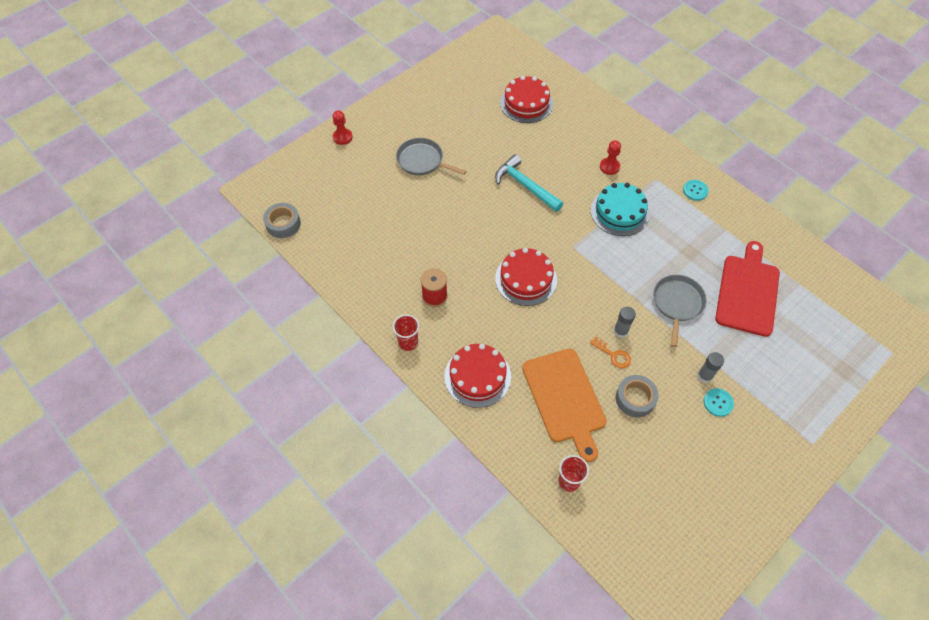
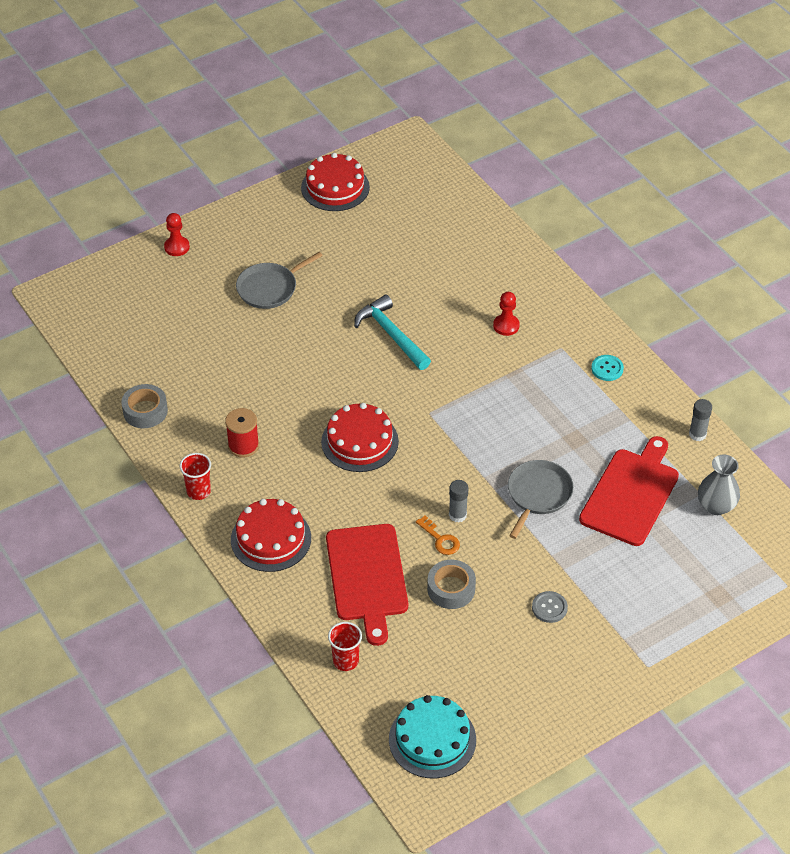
camera: 10 degrees right, 10 degrees down
(283, 224) = (81, 340): grey tape -> grey tape (145, 411)
(422, 161) = (270, 288): grey pan -> grey pan turned 75 degrees counterclockwise
(526, 103) = (422, 234): red cake -> red cake (335, 187)
(564, 399) = (367, 577): orange cutting board -> red cutting board
(619, 212) = (501, 381): turquoise cake -> turquoise cake (432, 739)
(704, 376) = (543, 577): grey glue stick -> grey glue stick (697, 434)
(718, 403) = (549, 608): turquoise button -> grey button
(814, 292) = (716, 506): none -> grey vase

